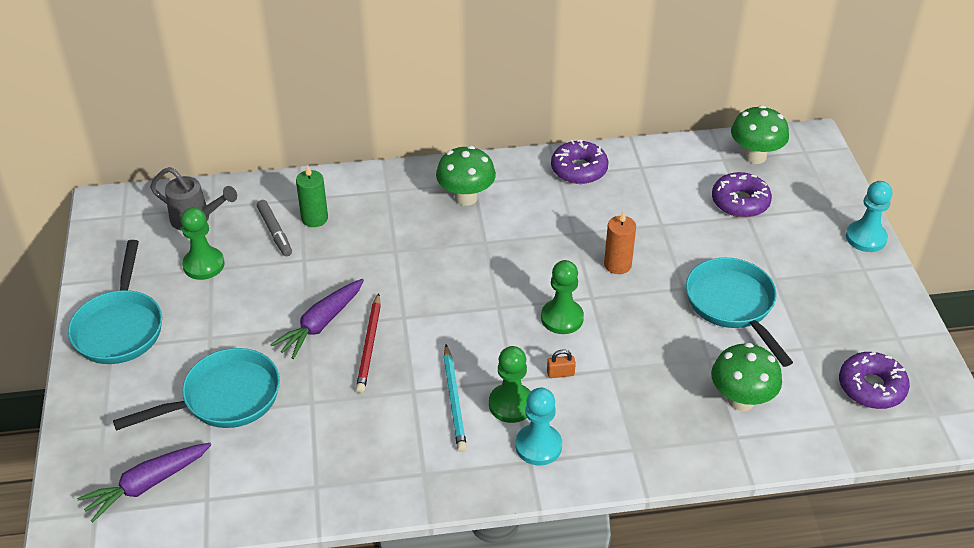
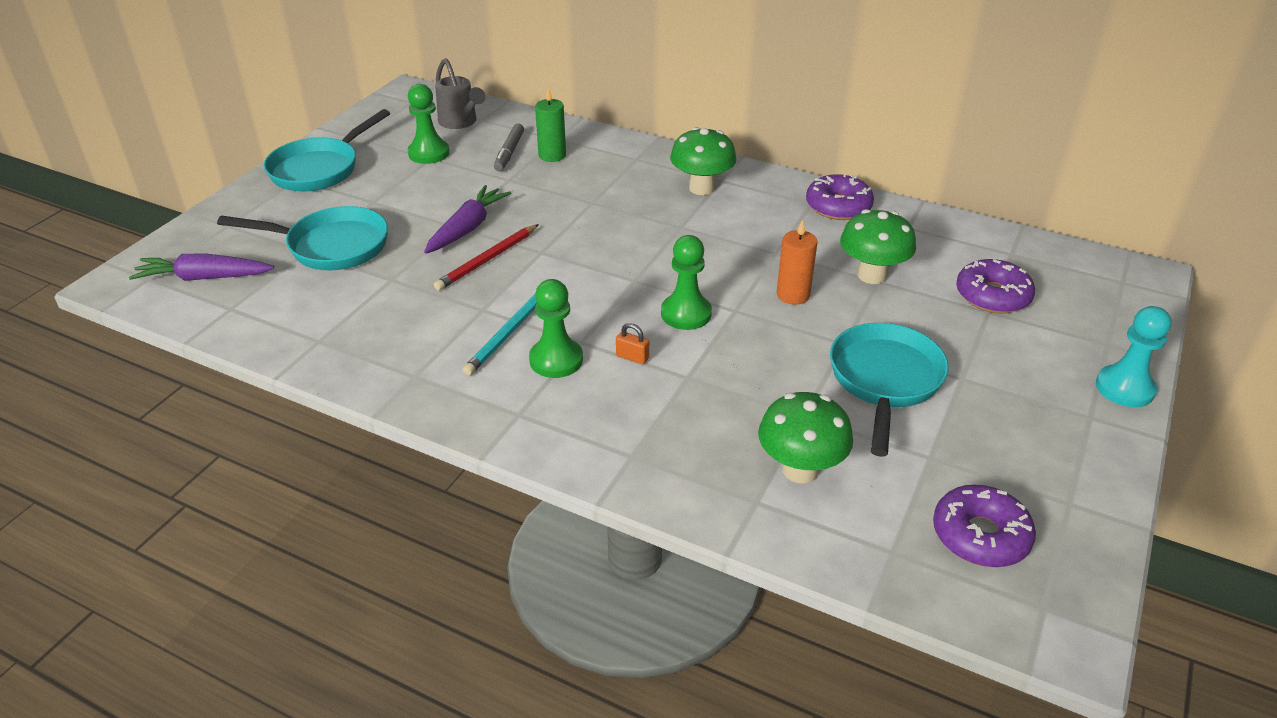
camera: 35 degrees right, 5 degrees down
(321, 324) = (467, 228): purple carrot -> purple carrot turned 135 degrees clockwise
(538, 446) = (541, 405): turquoise pawn -> none
(755, 156) = (1053, 264): green mushroom -> green mushroom (872, 275)

